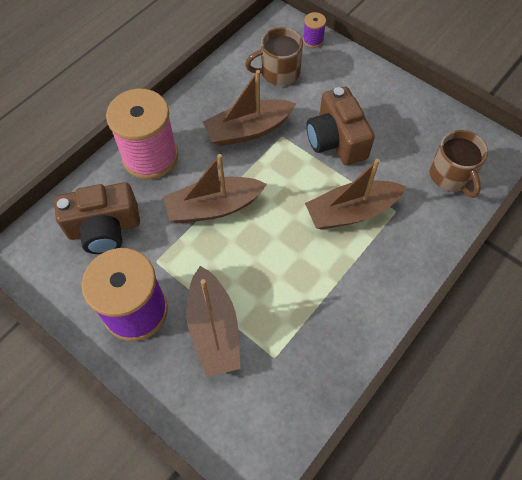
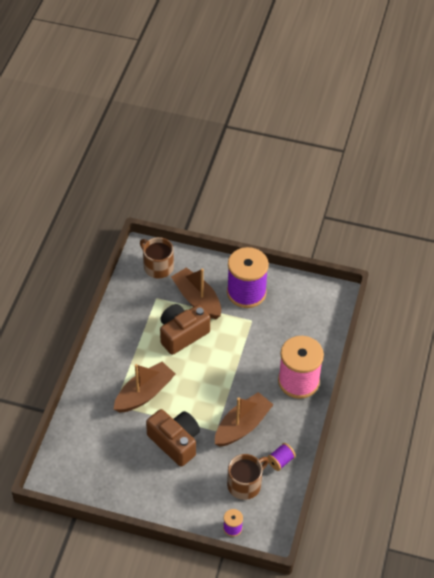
camera: 155 degrees right, 10 degrees down
(104, 228) = (295, 327): brown camera -> brown camera (182, 334)
(214, 207) = (235, 364): brown boat -> none
(228, 80) = (280, 461): none -> purple spool
(451, 176) = (83, 445): brown mug -> brown mug (157, 266)

